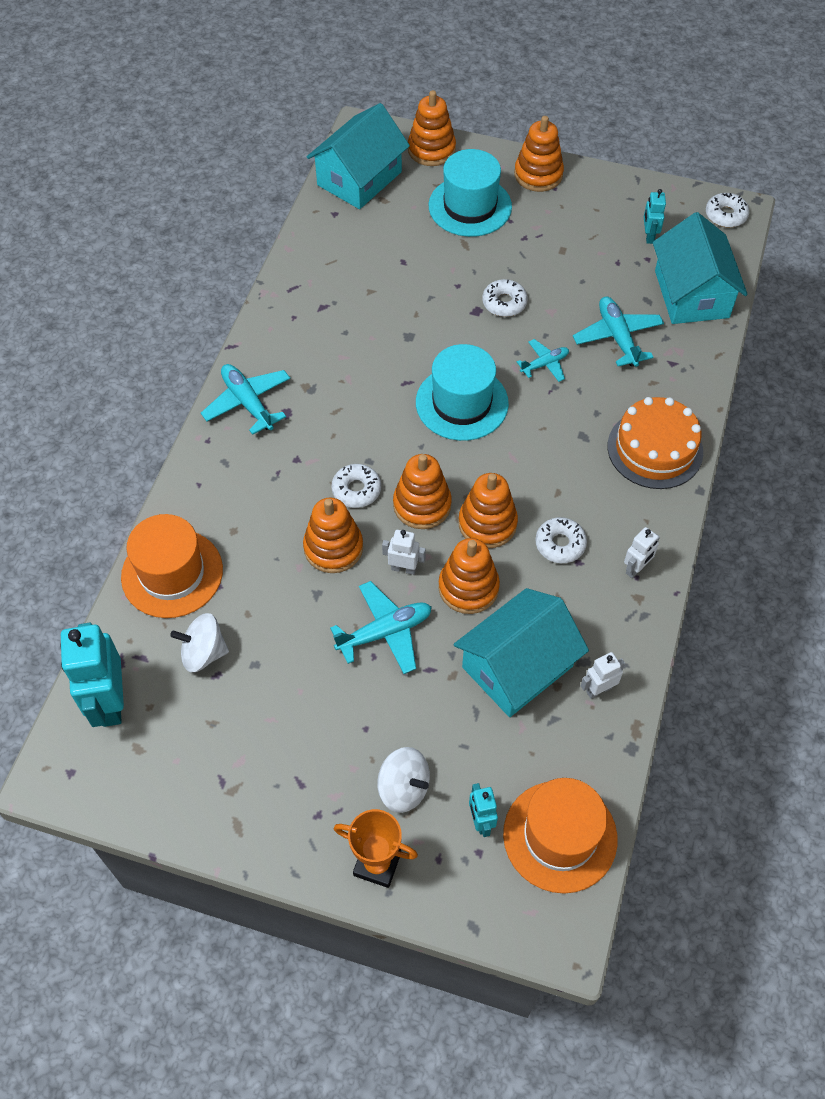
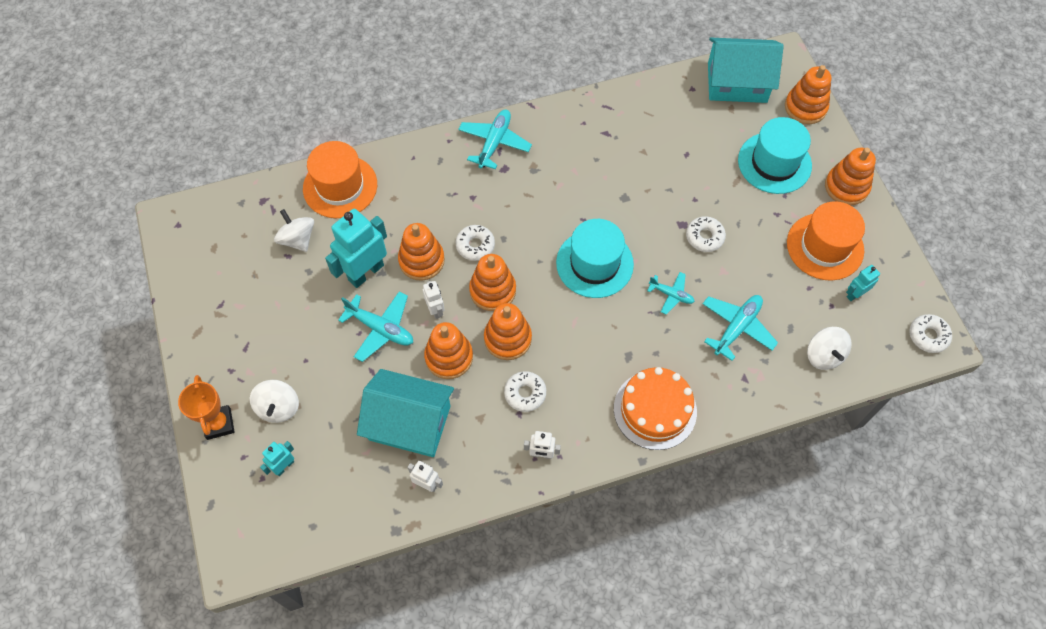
camera: 55 degrees right, 5 degrees up
(110, 702) = (233, 214): turquoise robot -> turquoise robot (365, 272)
(560, 836) = (303, 521): orange hat -> orange hat (825, 246)
(691, 294) = (824, 355): turquoise house -> white spinning top

